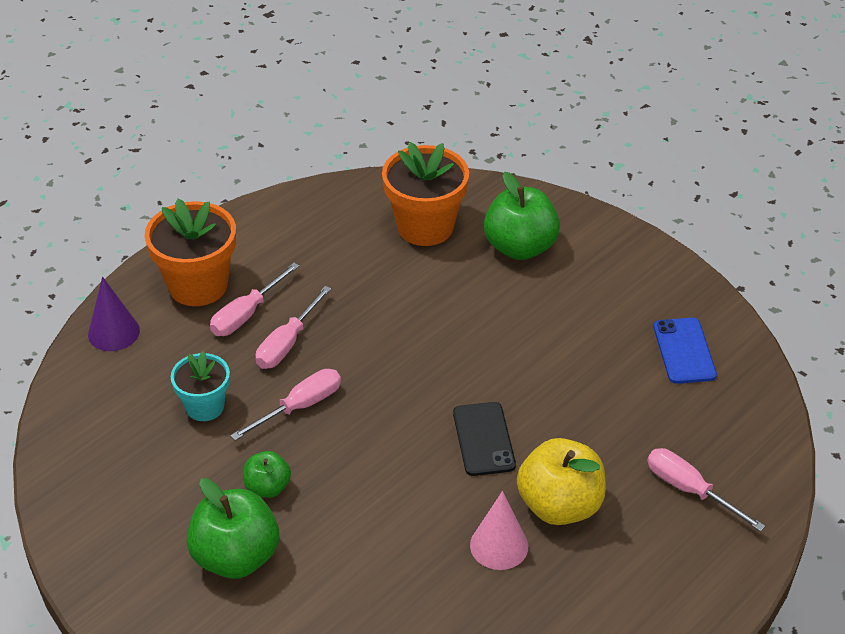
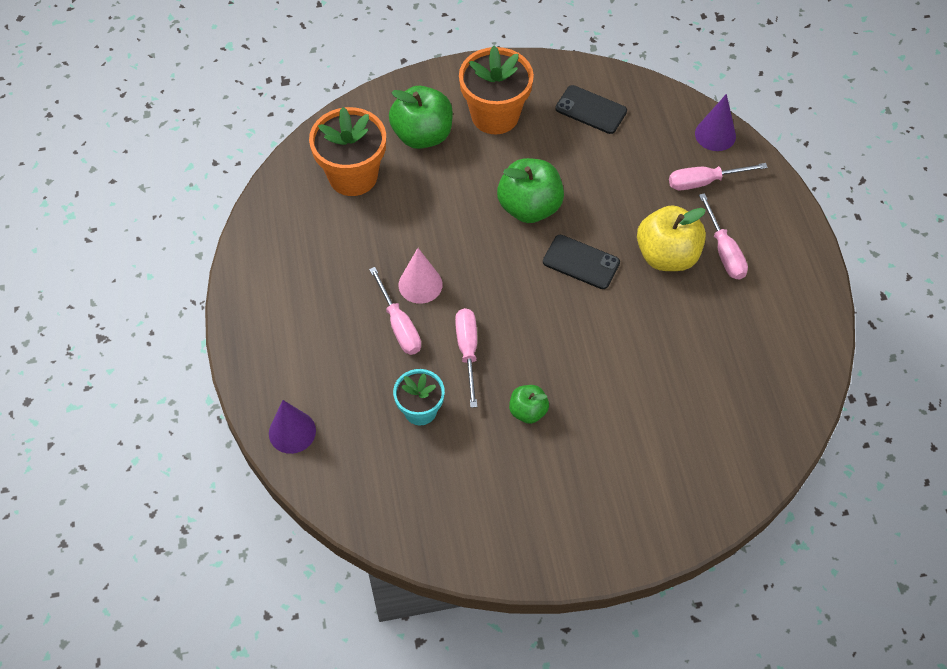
camera: 55 degrees left, 15 degrees up
(198, 285) = (289, 350): orange flower pot -> orange flower pot (495, 115)
(236, 557) = (576, 463): green apple -> green apple (529, 207)
(247, 314) = (347, 334): pink screwdriver -> pink screwdriver (724, 251)
(499, 545) = (675, 307): pink cone -> pink cone (420, 284)
(684, 351) = (591, 110): blue phone -> black phone
(764, 468) = (715, 134): none -> purple cone

